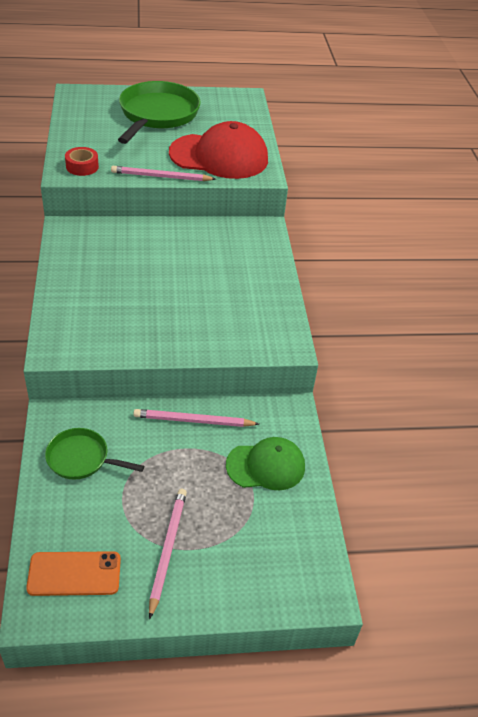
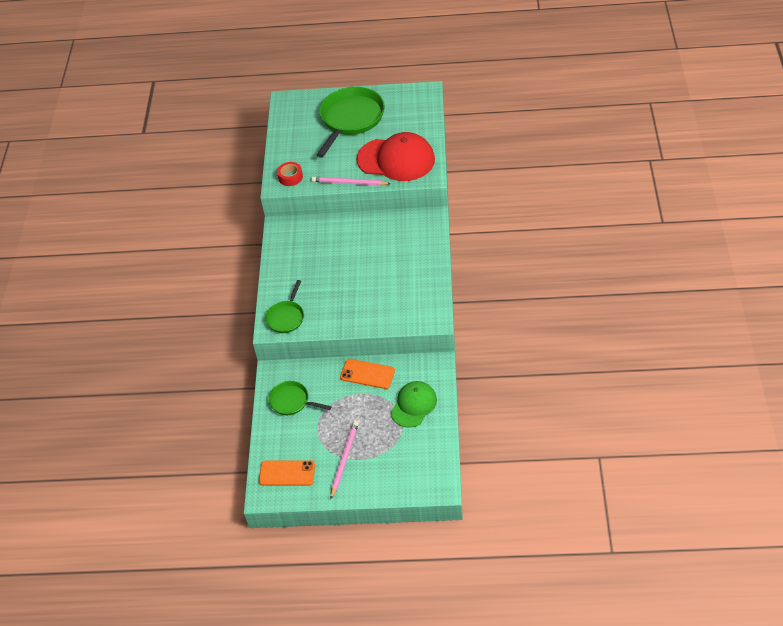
camera: 15 degrees right, 5 degrees up
(75, 337) = (286, 317): none -> green pan
(193, 421) = (367, 374): pink pencil -> orange phone
(266, 466) = (413, 405): green cap -> green cap turned 60 degrees counterclockwise

